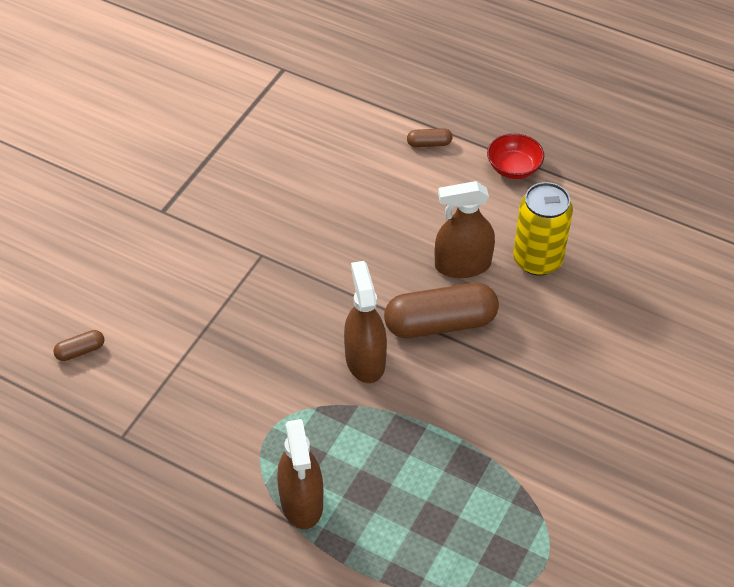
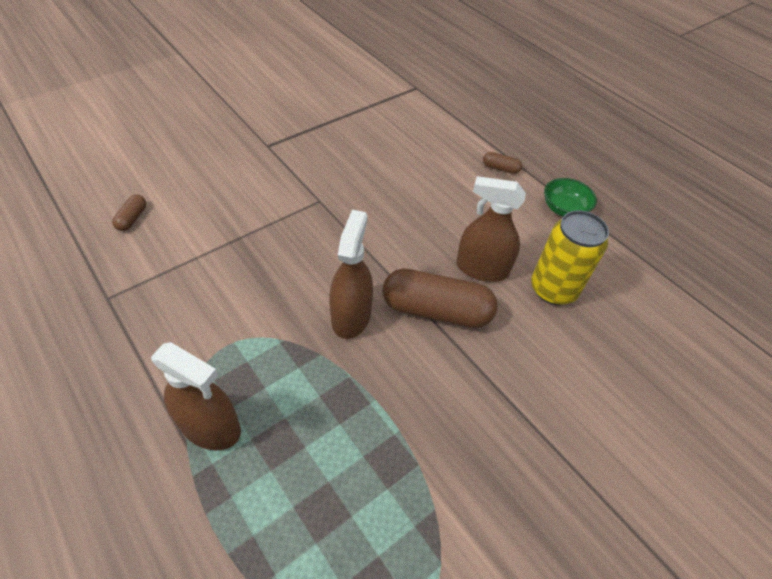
camera: 20 degrees right, 0 degrees up
(80, 351) = (132, 218): brown capsule -> brown capsule turned 75 degrees counterclockwise
(301, 502) = (210, 426): brown spray bottle -> brown spray bottle turned 75 degrees counterclockwise
(513, 168) = (564, 209): red bowl -> green bowl

